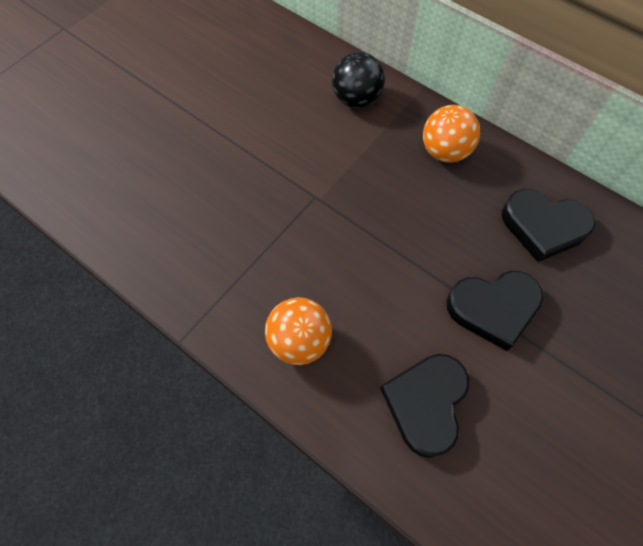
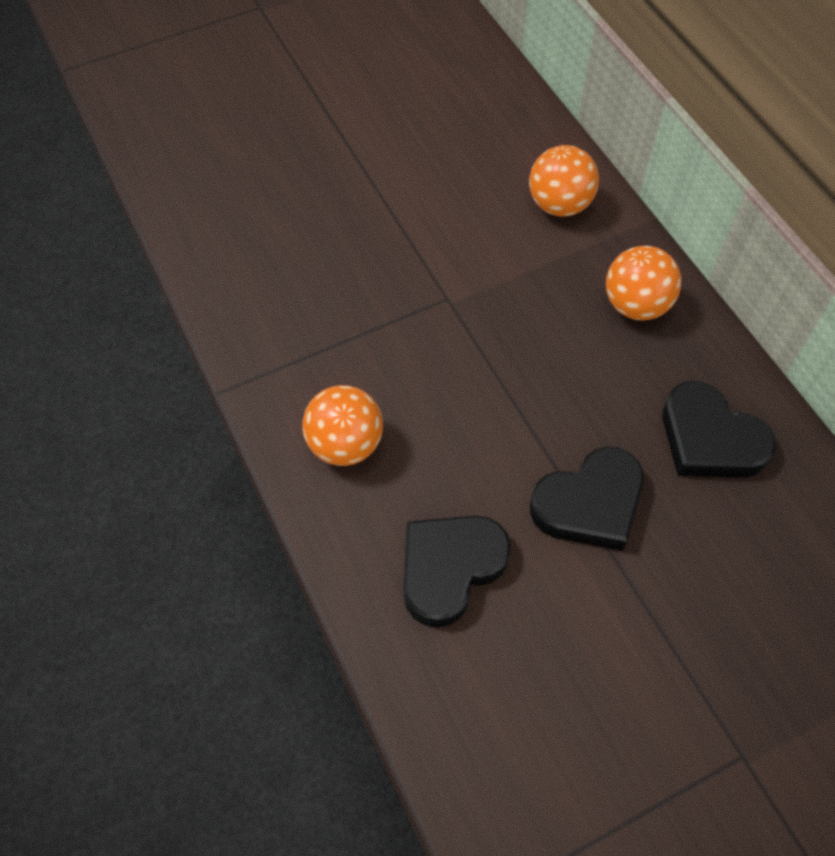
camera: 25 degrees right, 5 degrees down
(356, 99) = (559, 205): black ball -> orange ball
(493, 309) = (589, 504): black heart -> black heart turned 45 degrees counterclockwise

